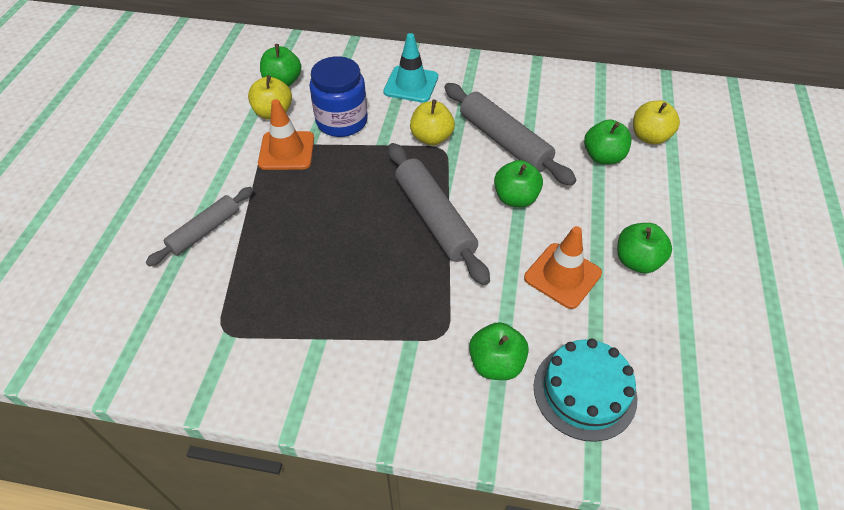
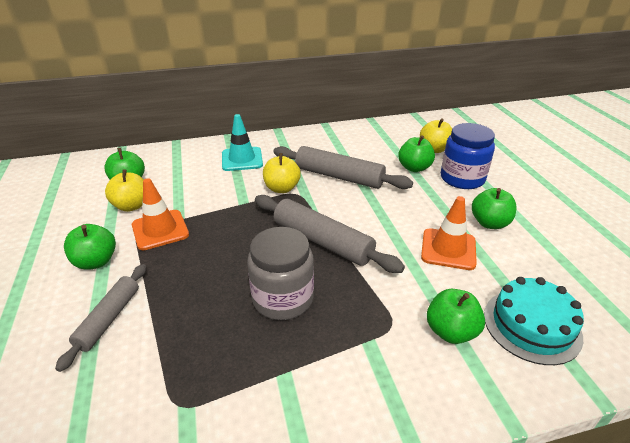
camera: 25 degrees left, 15 degrees down
(342, 121) = (199, 196): blue jar -> blue jar (462, 178)
(359, 268) = (283, 299): none -> grey jar
(515, 198) = (374, 209): green apple -> green apple (96, 261)

